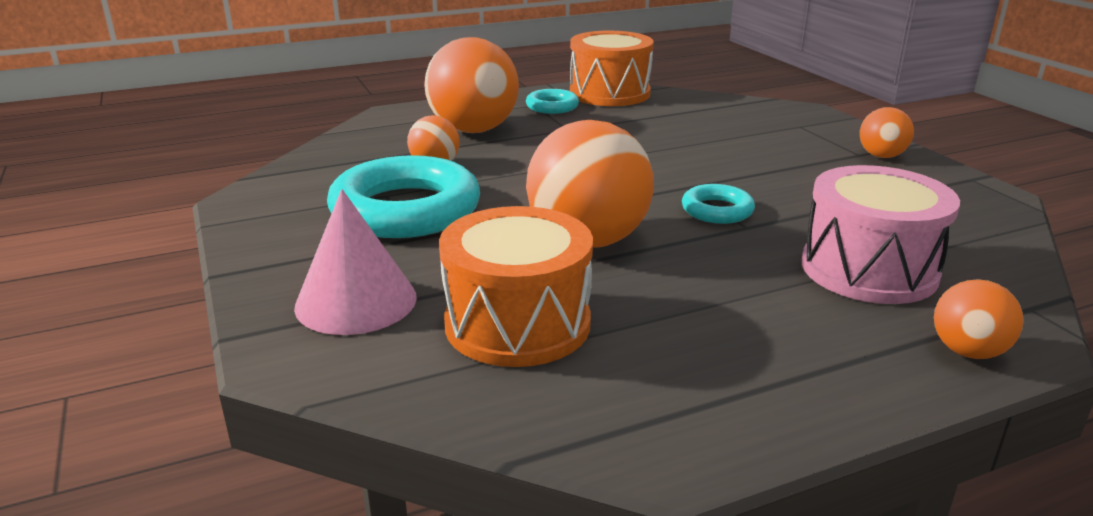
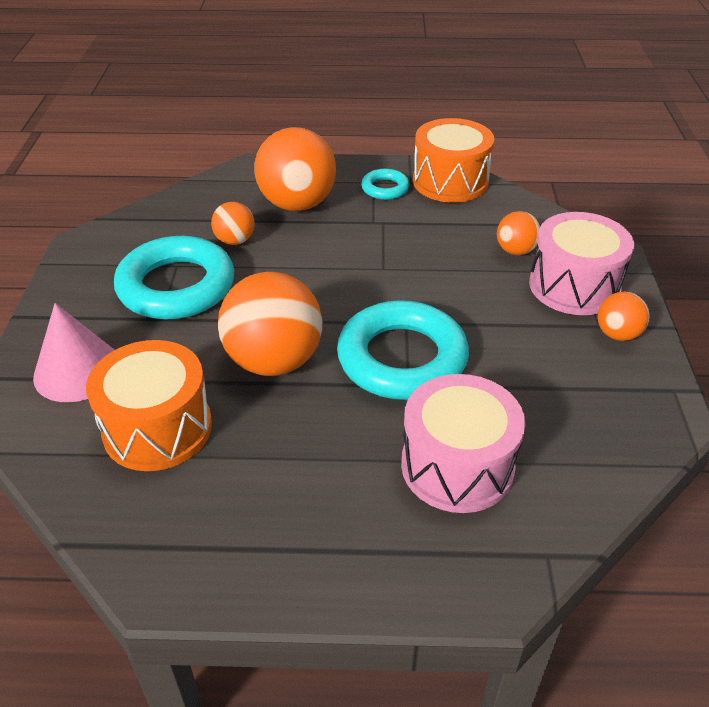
camera: 25 degrees right, 15 degrees up
(717, 210) = (402, 358): turquoise ring -> turquoise ring, size x2.09
(805, 135) = (574, 286): none -> pink drum
(968, 351) = (443, 577): orange ball -> orange ball (515, 251)

